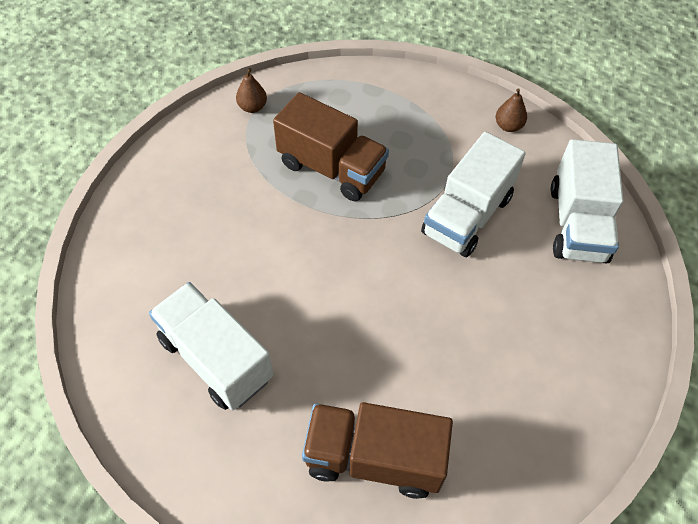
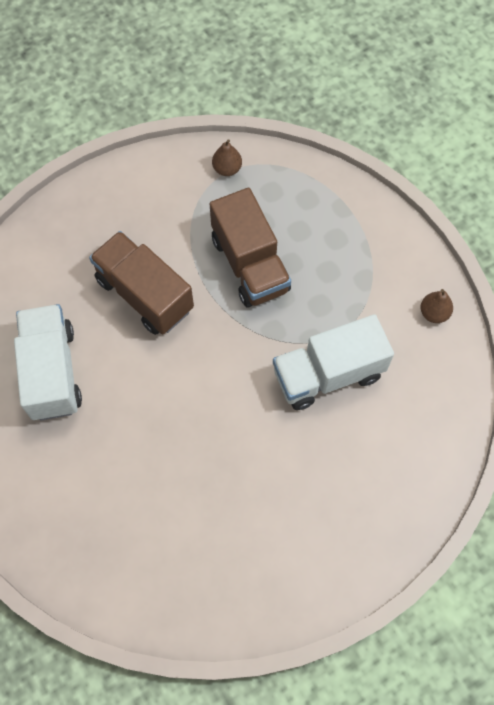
camera: 35 degrees right, 10 degrees up
(374, 458) = (107, 518): brown truck -> brown truck (144, 294)
(577, 223) = (417, 439): white truck -> none

